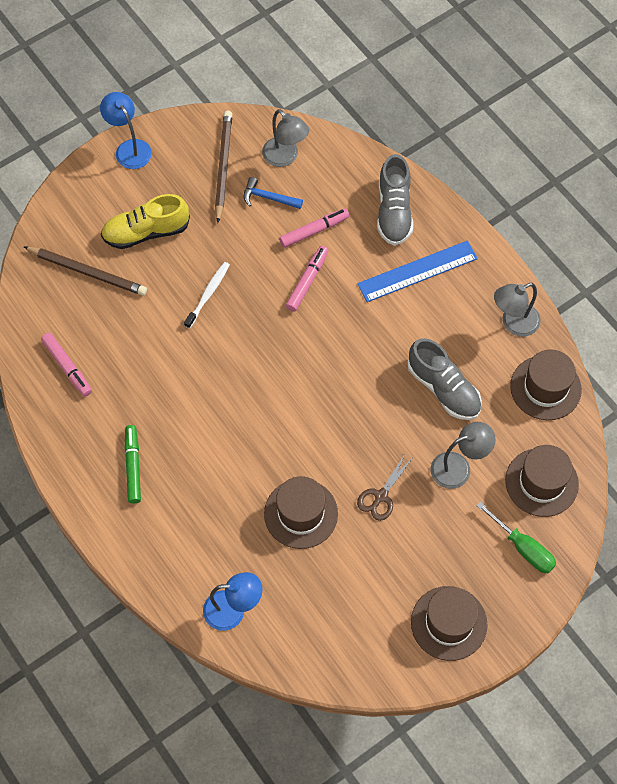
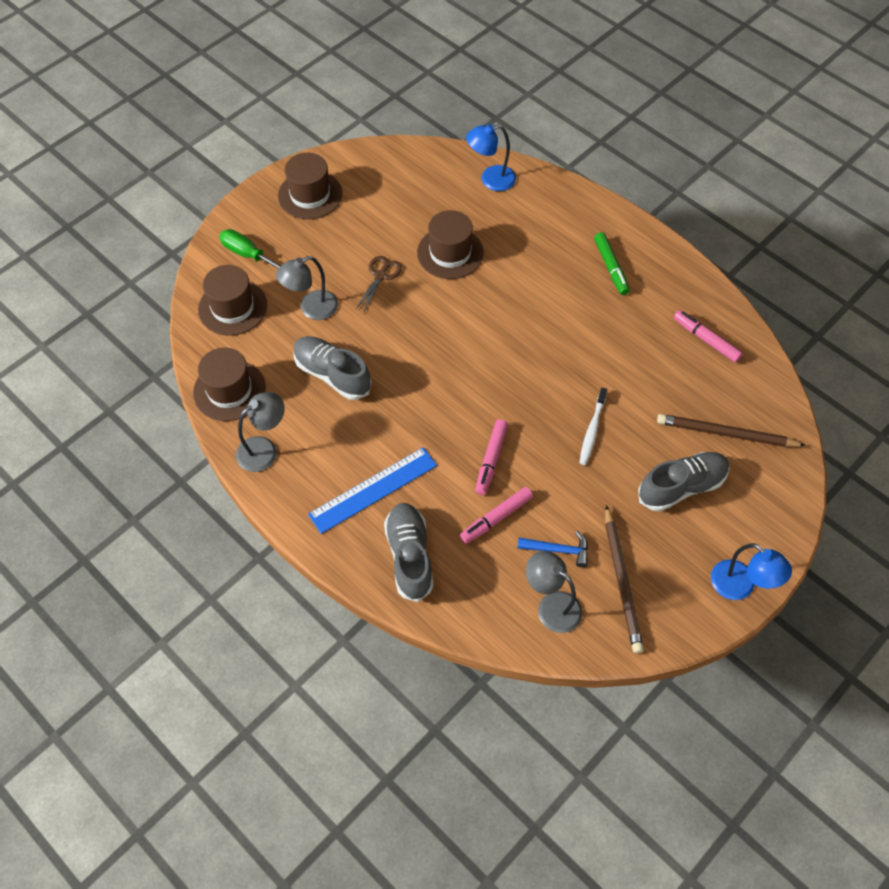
camera: 170 degrees right, 5 degrees down
(146, 232) = (681, 487): yellow shoe -> grey shoe

